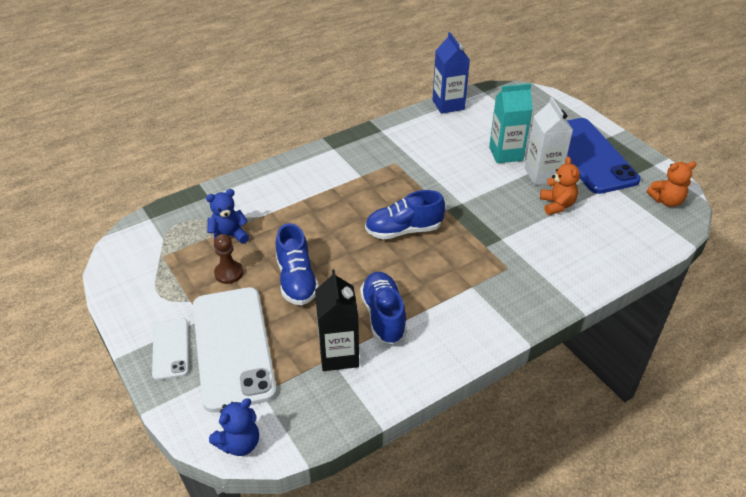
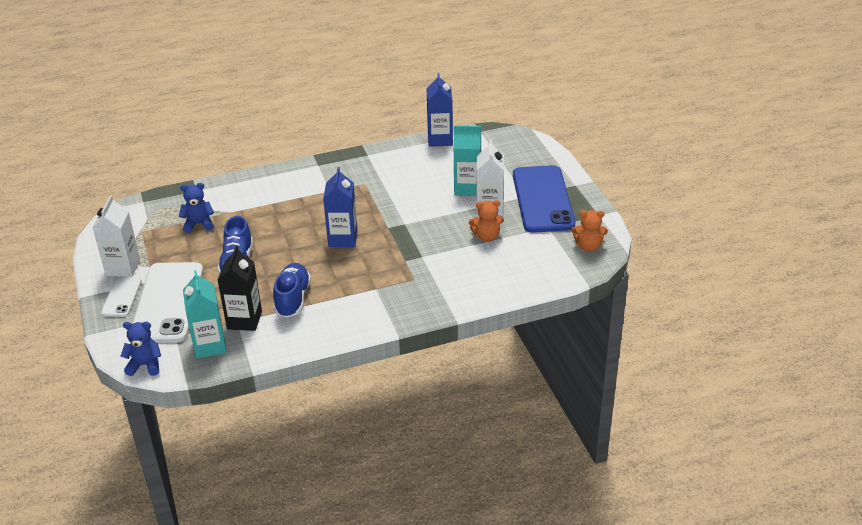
camera: 15 degrees right, 5 degrees down
(157, 308) = (123, 267): none -> white carton
(229, 273) = (187, 251): brown pawn -> none
(239, 443) = (145, 365): blue teddy bear -> blue teddy bear turned 150 degrees counterclockwise
(311, 399) = (210, 346): none -> turquoise carton
(403, 230) = (343, 238): blue shoe -> blue carton
(557, 205) = (486, 236): orange teddy bear -> orange teddy bear turned 75 degrees clockwise

